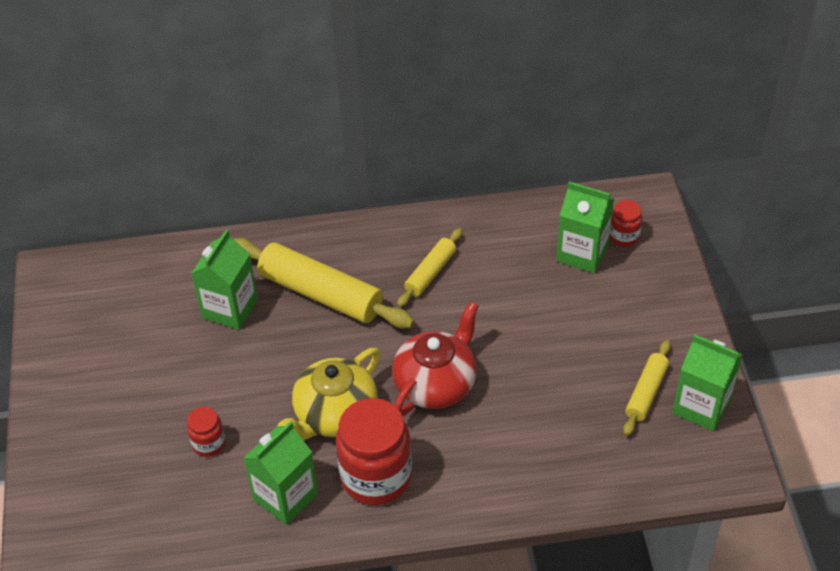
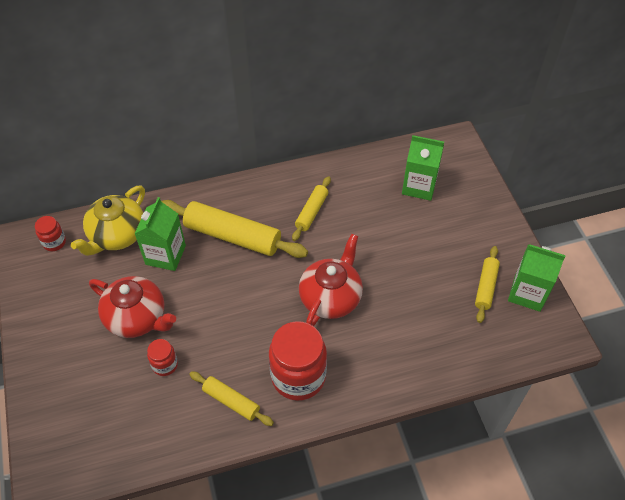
camera: 10 degrees left, 5 degrees up
(182, 383) = (137, 318): none -> red teapot
(285, 497) = (231, 401): green carton -> yellow rolling pin
(335, 415) = (258, 330): yellow teapot -> yellow teapot (117, 235)
(624, 236) = (446, 171): red jar -> red jar (54, 242)

